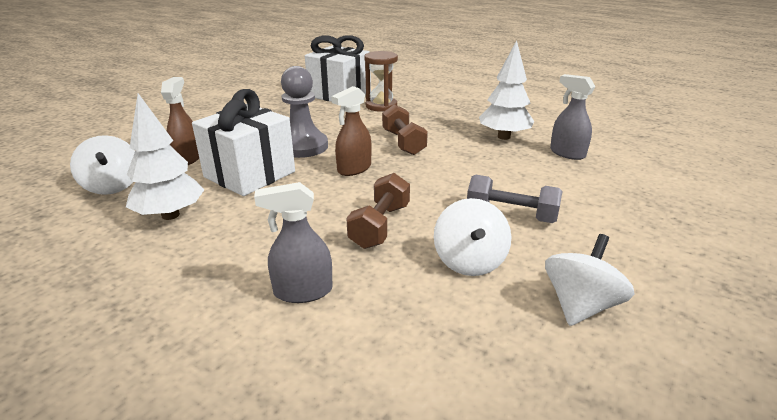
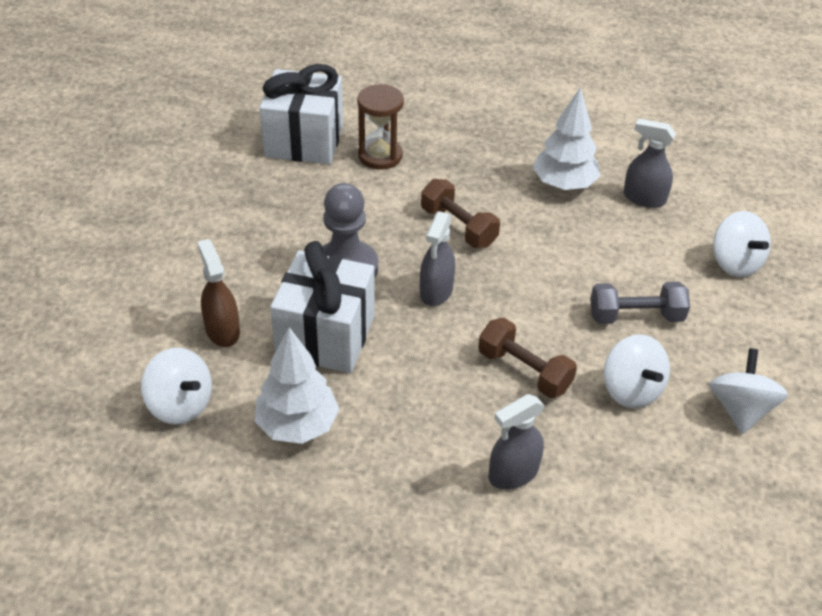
camera: 25 degrees left, 15 degrees up
(354, 169) = (436, 291): brown spray bottle -> grey spray bottle
(380, 226) = (524, 371): brown dumbbell -> brown dumbbell turned 45 degrees counterclockwise
(632, 202) = (735, 263): none -> white spinning top

